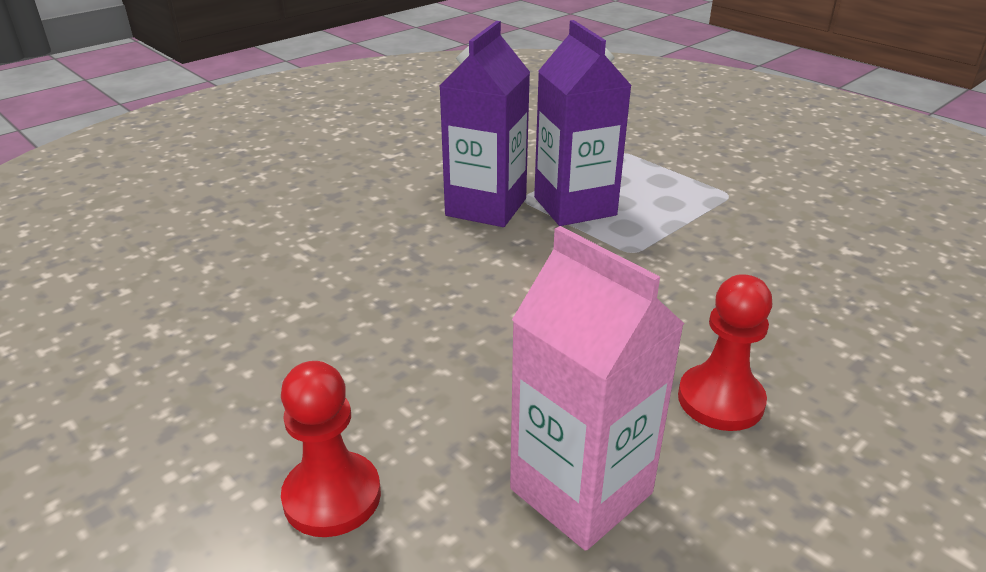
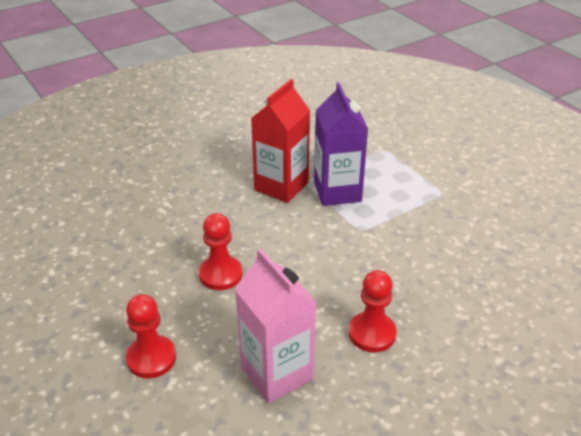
camera: 10 degrees right, 5 degrees up
(426, 338) = (220, 274): none -> red pawn
(486, 207) = (281, 186): purple carton -> red carton

